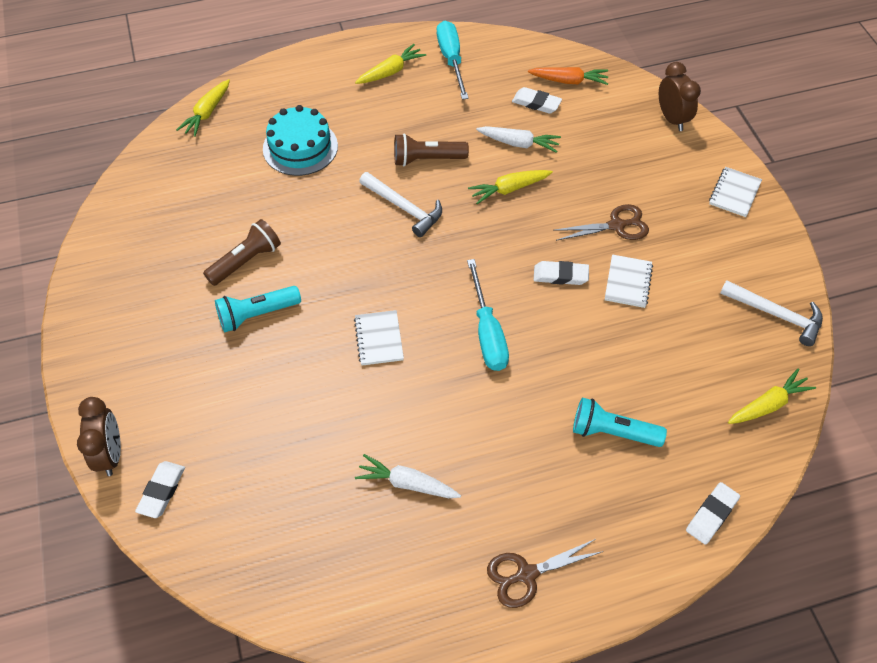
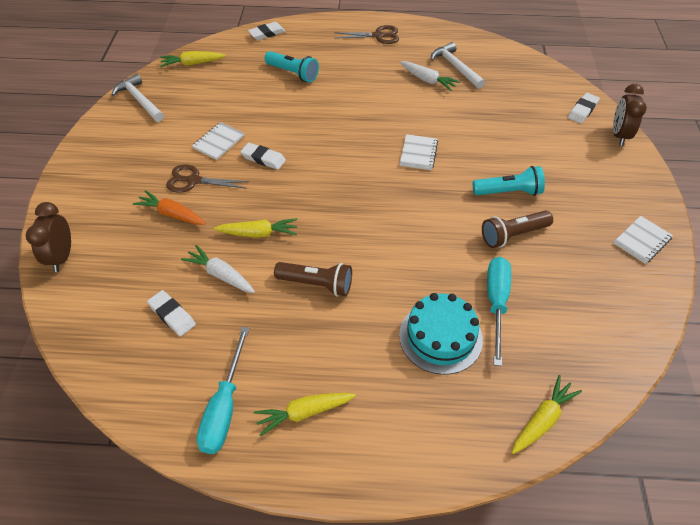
camera: 160 degrees left, 5 degrees down
(404, 208) = (359, 243): white hammer -> white hammer (456, 67)
(487, 333) = (339, 138): turquoise screwdriver -> turquoise screwdriver (496, 303)
(569, 81) = (118, 332): orange carrot -> orange carrot (172, 214)
(734, 193) = (81, 179): white notebook -> white notebook (642, 241)

